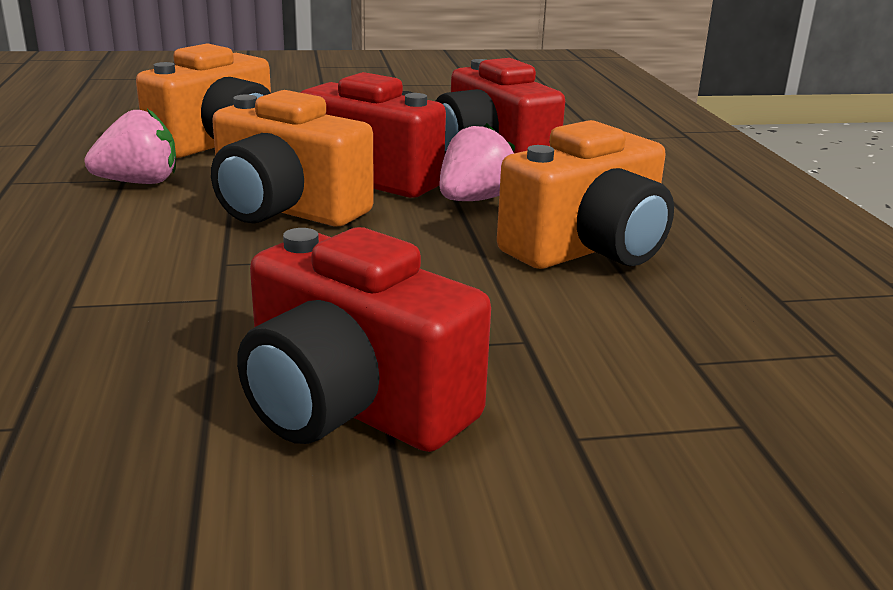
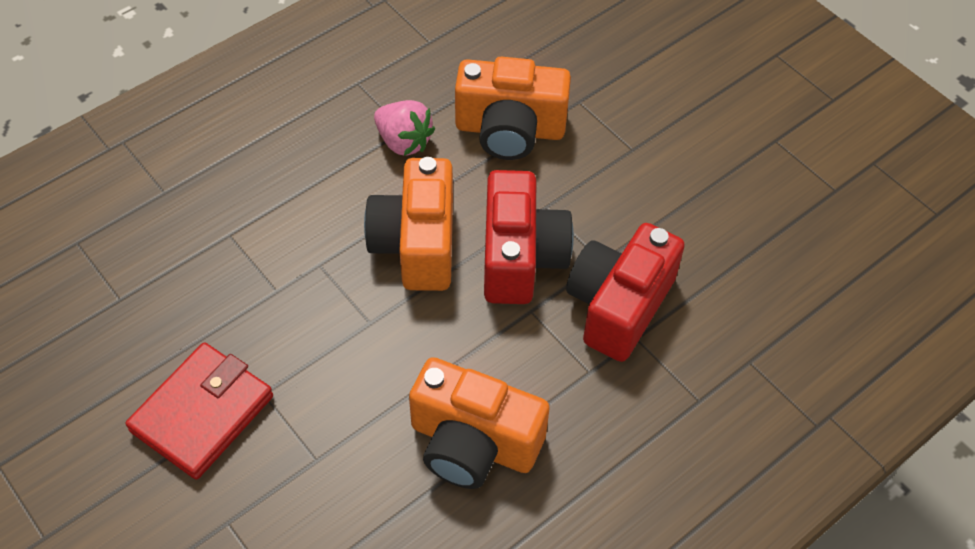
camera: 60 degrees right, 30 degrees up
(351, 405) = (202, 413): red camera -> red wallet
(473, 200) = (515, 337): pink strawberry -> none

